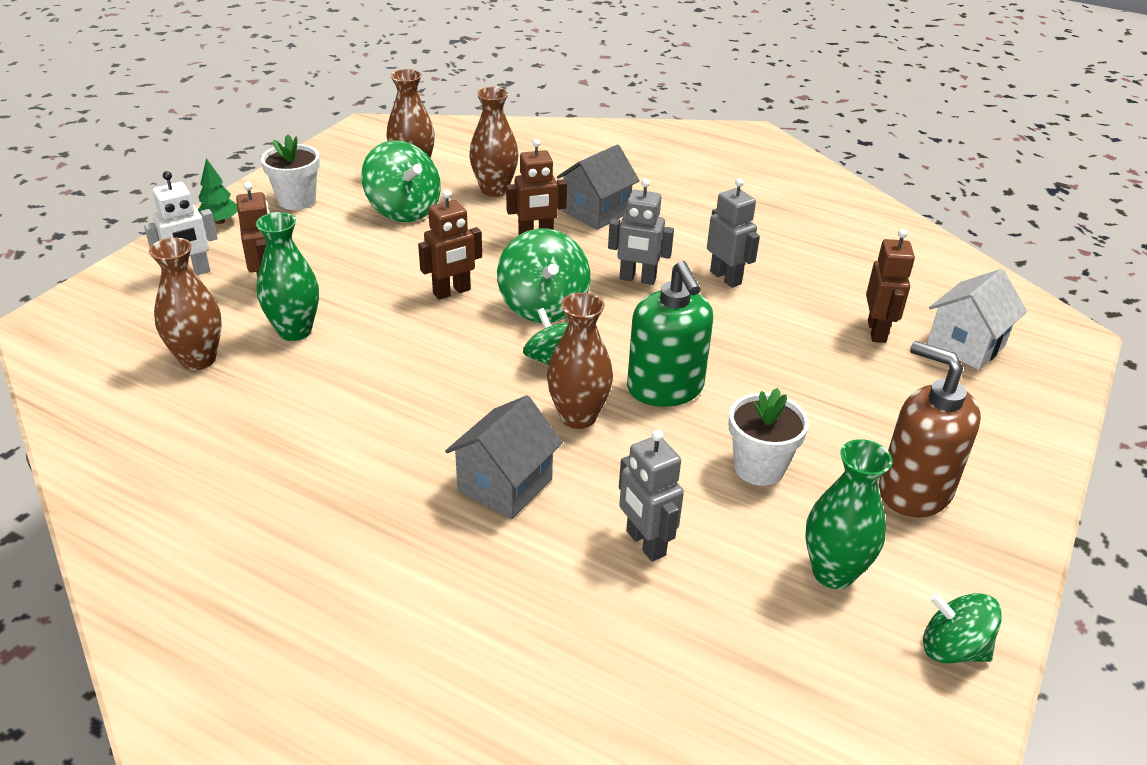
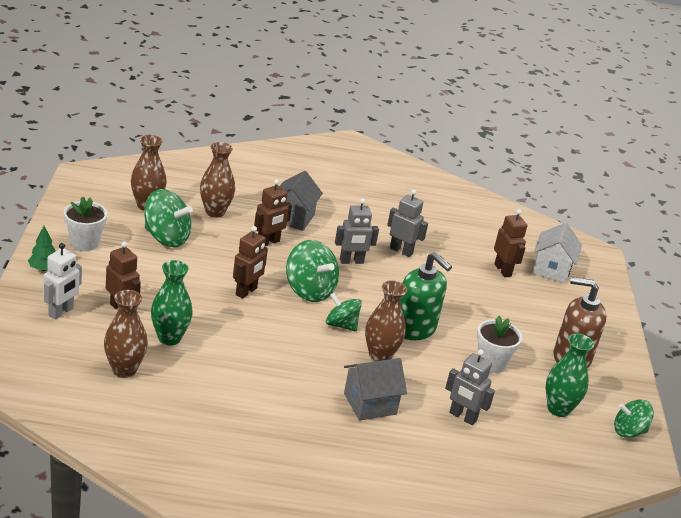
camera: 30 degrees left, 5 degrees down
(505, 485) = (370, 404): grey house -> grey house turned 60 degrees clockwise

